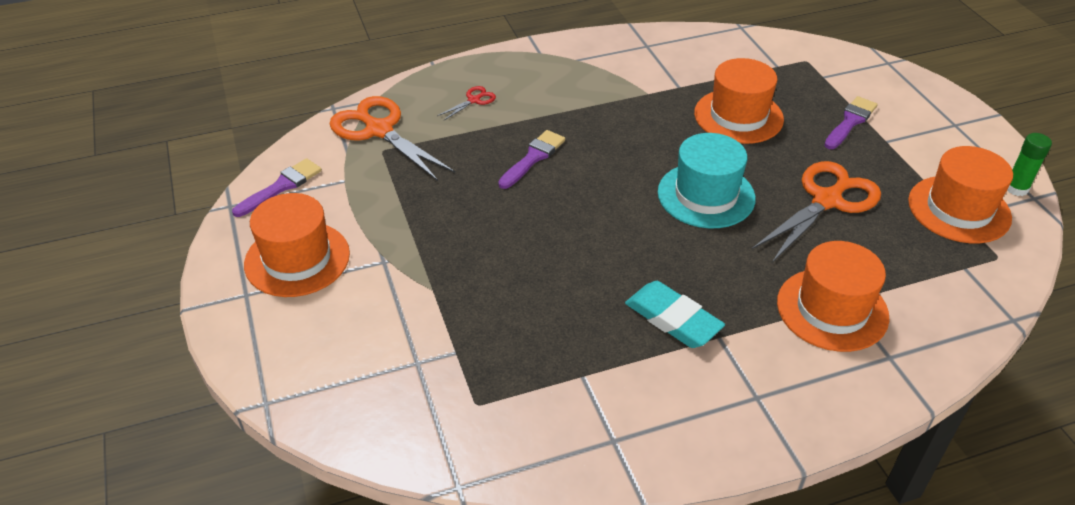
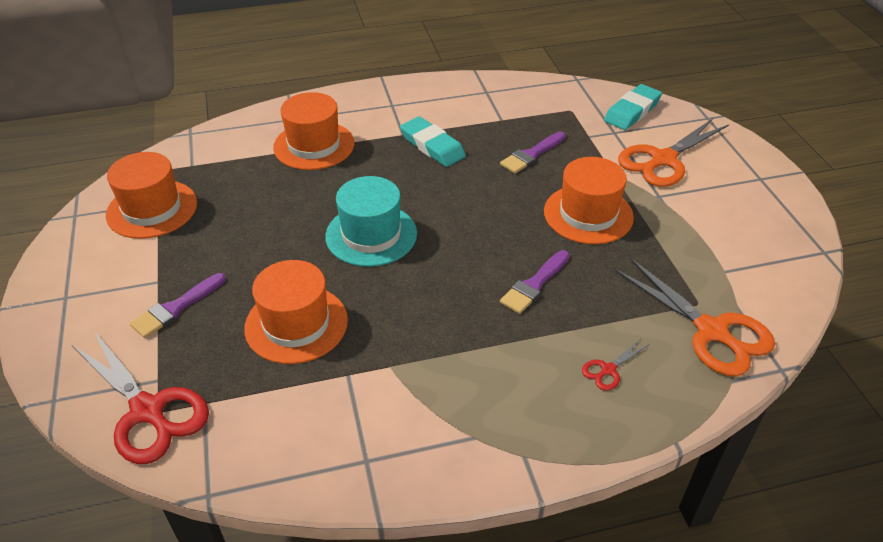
camera: 175 degrees left, 0 degrees up
(281, 186) = (785, 268): purple brush -> purple brush (531, 155)
(297, 259) = (733, 201): orange hat -> orange hat (588, 214)
(380, 409) = (632, 111): none -> turquoise eraser
(814, 60) = (148, 410): none -> red scissors
(826, 200) = (263, 223): orange scissors -> orange scissors (663, 160)
(1016, 188) = (81, 224): green glue stick -> none

